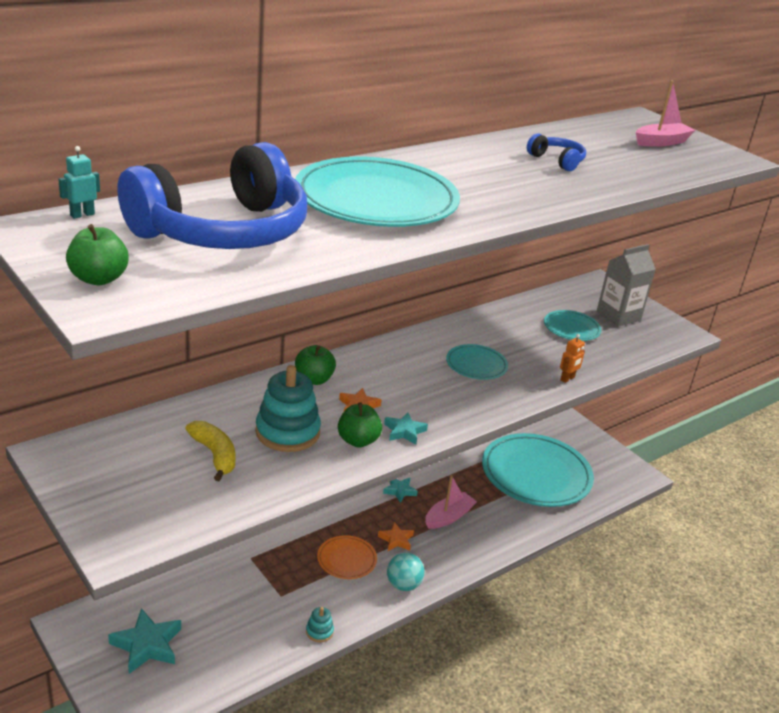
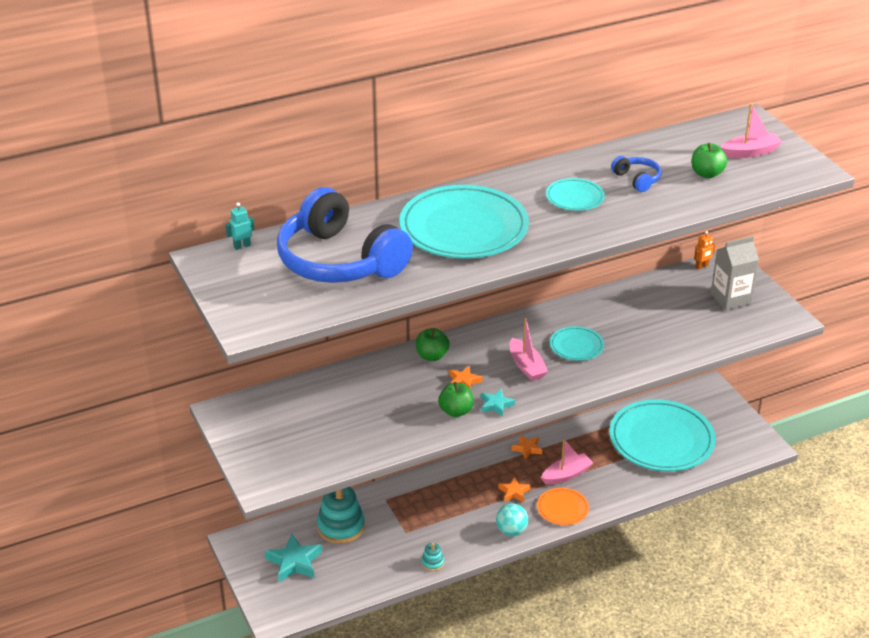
camera: 15 degrees right, 5 degrees up
(99, 279) = (248, 304): green apple -> green apple (707, 174)
(214, 455) = (341, 418): yellow banana -> none
(223, 231) = (339, 261): blue headphones -> blue headphones turned 75 degrees clockwise
(287, 432) = (401, 402): turquoise stacking toy -> turquoise stacking toy (341, 527)
(346, 559) = (467, 506): orange plate -> orange plate (562, 508)
(399, 491) = (527, 449): turquoise star -> orange star
(427, 387) = (526, 366): none -> pink boat
(567, 379) = (655, 362): orange robot -> orange robot (701, 266)
(571, 328) = (679, 311): turquoise plate -> turquoise plate (575, 197)

